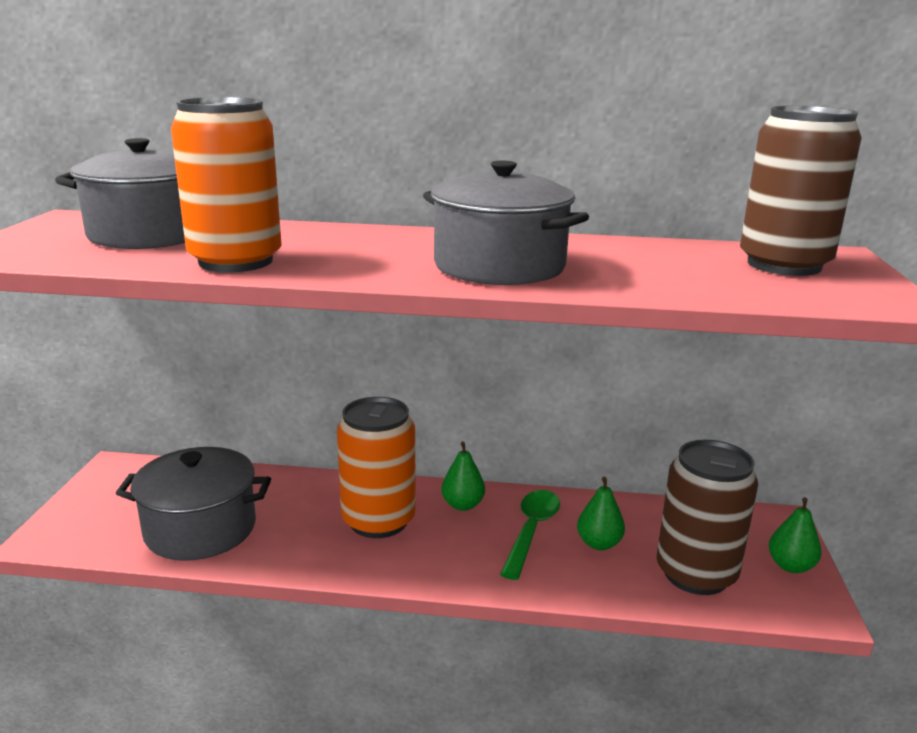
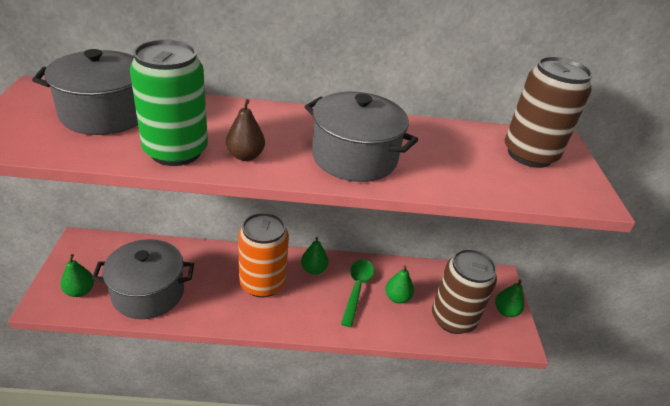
camera: 10 degrees left, 15 degrees up
(100, 525) = (80, 291): none -> green pear
(236, 261) = (176, 151): orange can -> green can
(335, 265) = (245, 156): none -> brown pear

